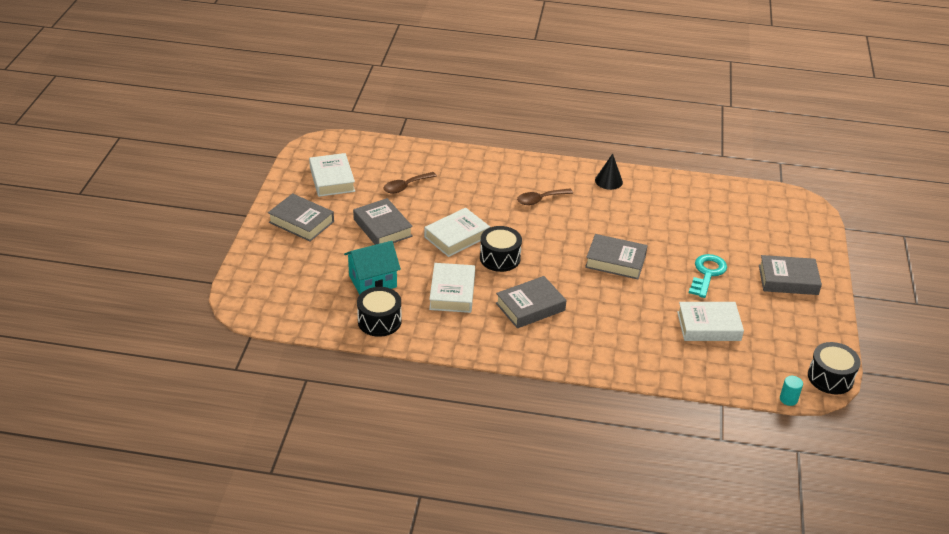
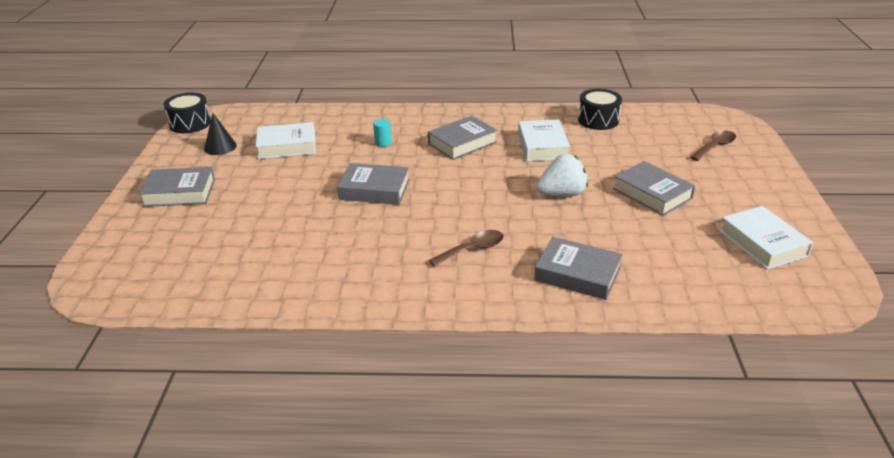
camera: 175 degrees right, 5 degrees down
(301, 222) = (748, 189): grey book -> grey book (577, 274)
(372, 281) = (625, 146): turquoise house -> none
(406, 186) = (659, 245): brown spoon -> brown spoon (715, 146)
(457, 237) = (562, 194): white book -> white strawberry
(500, 258) = (505, 179): black drum -> none
(608, 181) = (376, 289): black cone -> black cone (220, 147)
(707, 273) = (271, 189): turquoise key -> none
(788, 399) = (236, 108): turquoise cylinder -> turquoise cylinder (383, 143)

